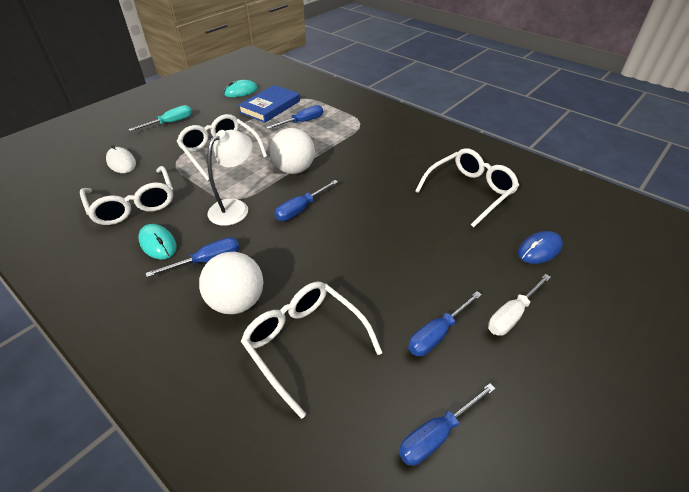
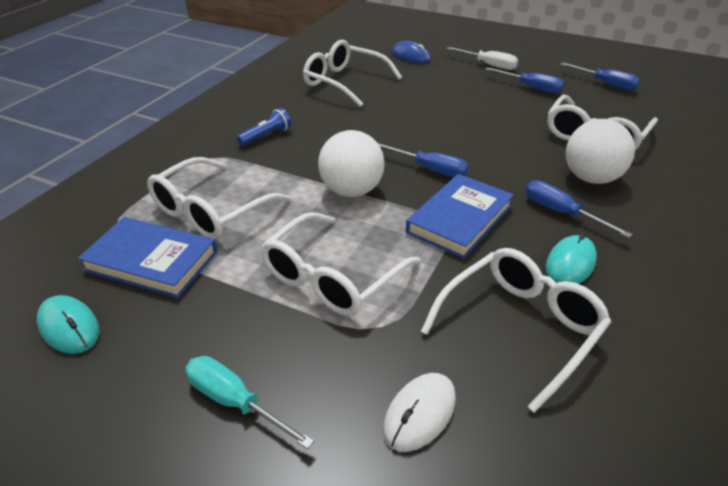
camera: 105 degrees left, 5 degrees down
(235, 207) = (460, 219): white lamp -> blue book
(302, 122) = (211, 211): blue screwdriver -> white glasses
(381, 144) = (266, 136): none -> blue flashlight

